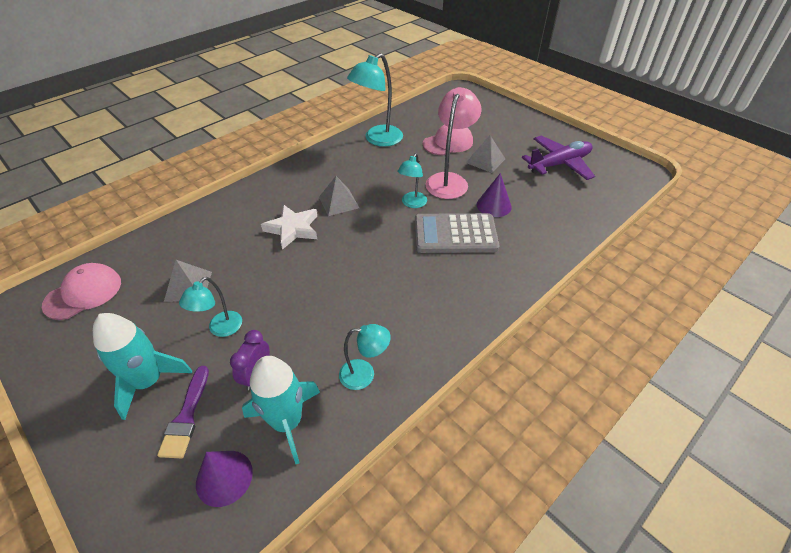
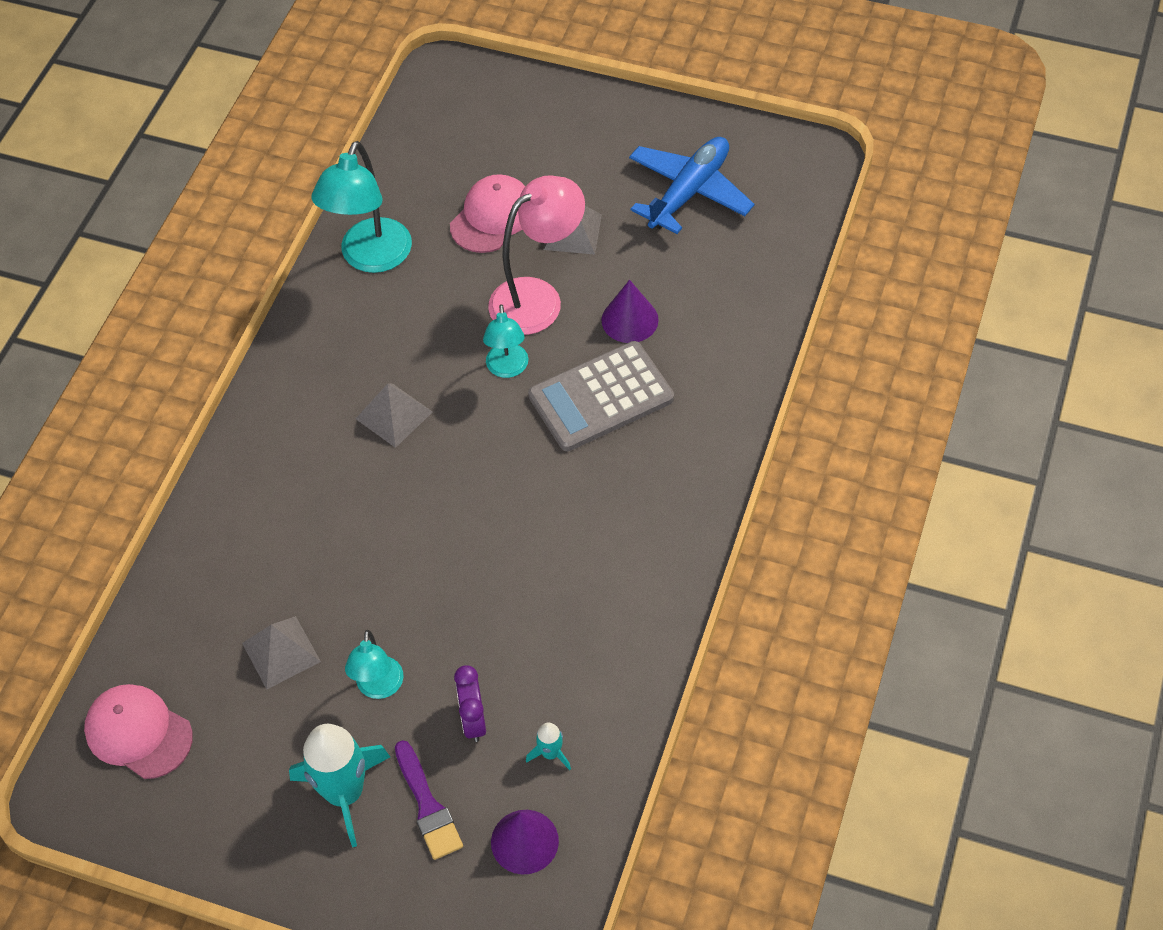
camera: 25 degrees left, 10 degrees up
(83, 293) = (138, 733): pink cap -> pink cap turned 75 degrees counterclockwise
(287, 422) = (550, 753): turquoise rocket -> turquoise rocket, size x0.45
(293, 229) = (359, 494): white star -> none
(364, 374) = (603, 656): turquoise lamp -> none
(449, 180) = (538, 298): pink lamp -> pink lamp turned 60 degrees clockwise
(559, 164) = (689, 192): purple plane -> blue plane

